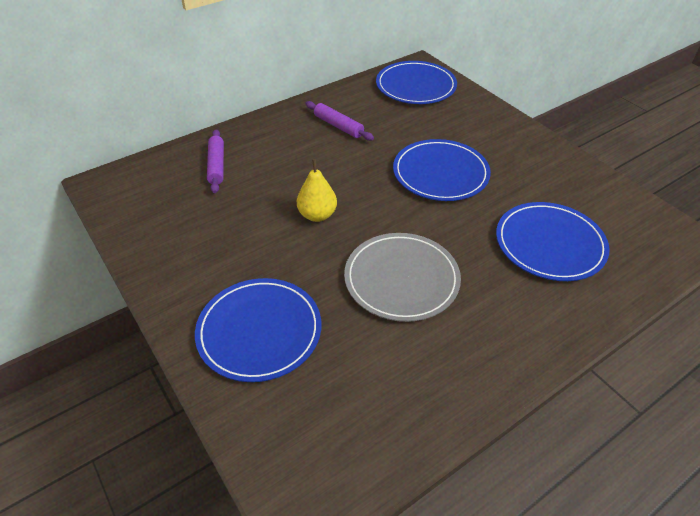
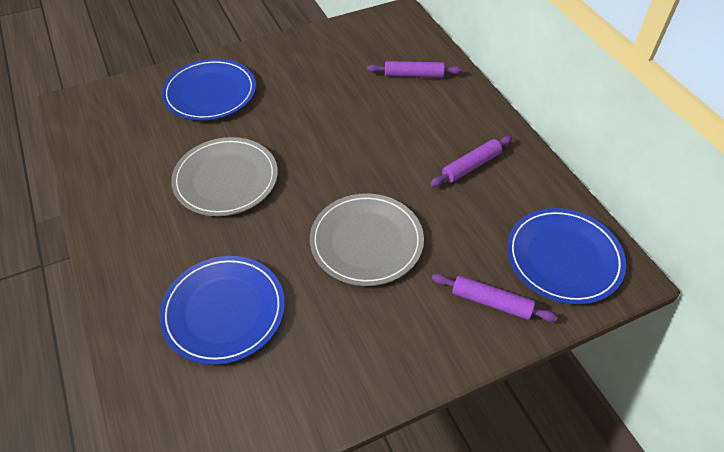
camera: 100 degrees right, 5 degrees up
(317, 215) = (325, 134): yellow pear -> none
(440, 173) = (366, 241): blue plate -> grey plate
(467, 113) = (491, 302): none -> purple rolling pin

